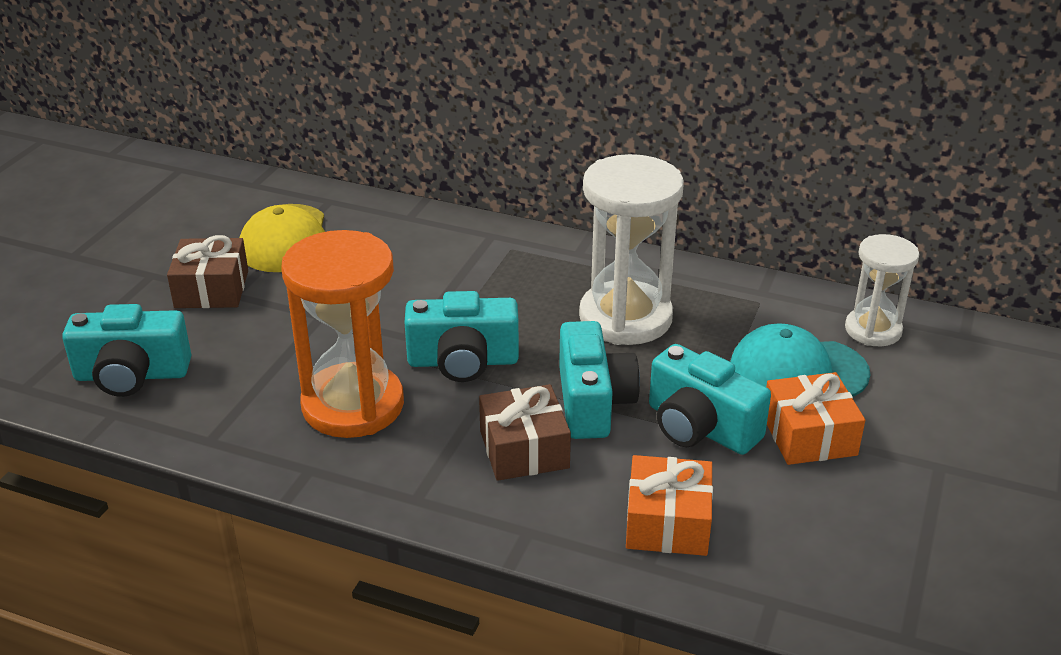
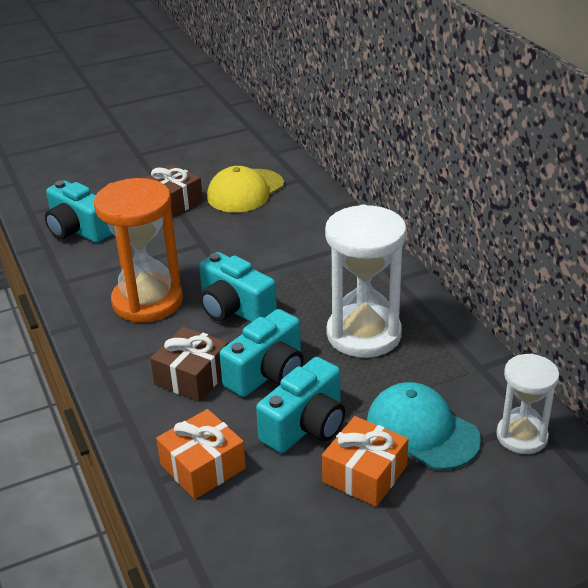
camera: 45 degrees right, 0 degrees up
(700, 427) = (306, 426): turquoise camera -> turquoise camera turned 135 degrees counterclockwise

